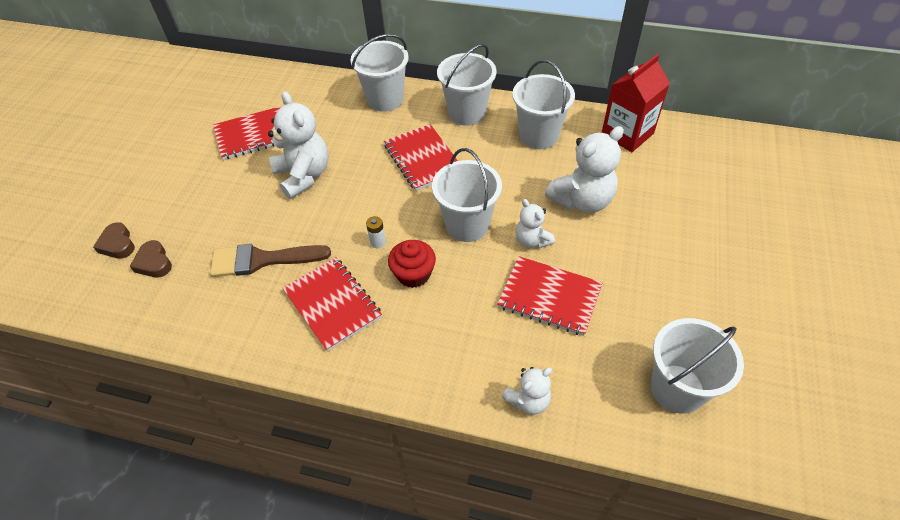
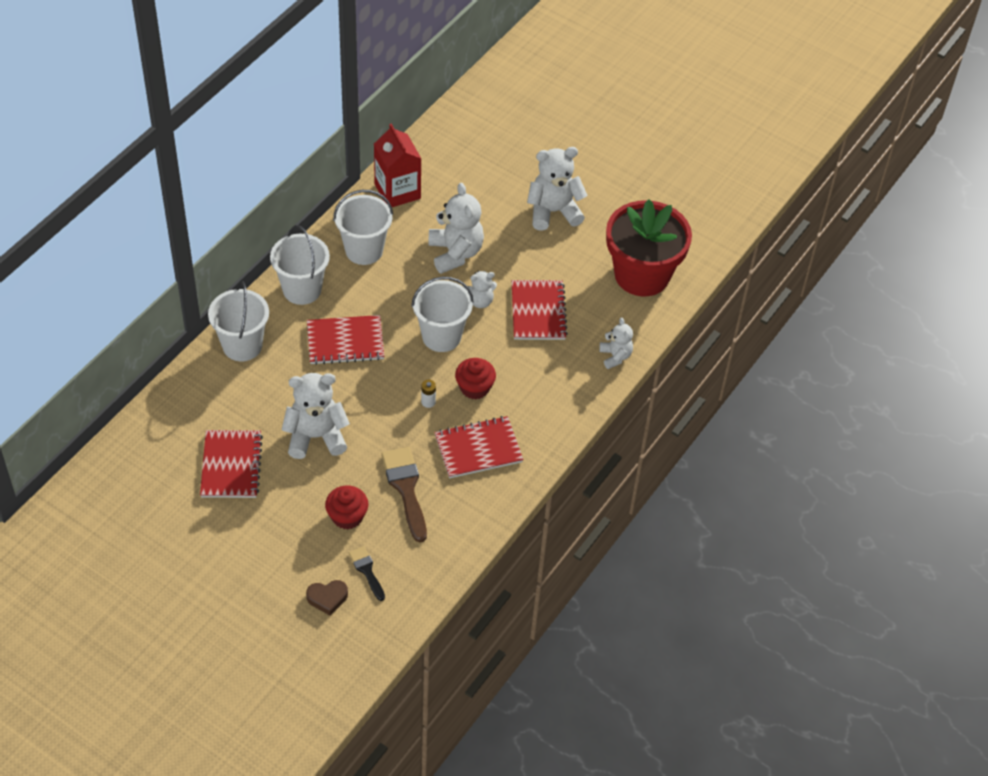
camera: 75 degrees left, 0 degrees up
(154, 263) = (366, 571): brown heart -> black brush
(216, 227) = (347, 516): none -> red cupcake
(262, 260) = (405, 488): brown brush -> brown brush turned 150 degrees clockwise
(549, 297) = (538, 312): red notebook -> red notebook turned 45 degrees counterclockwise
(677, 388) = (642, 275): white bucket -> red flower pot
(703, 264) = (553, 211): none -> white teddy bear

